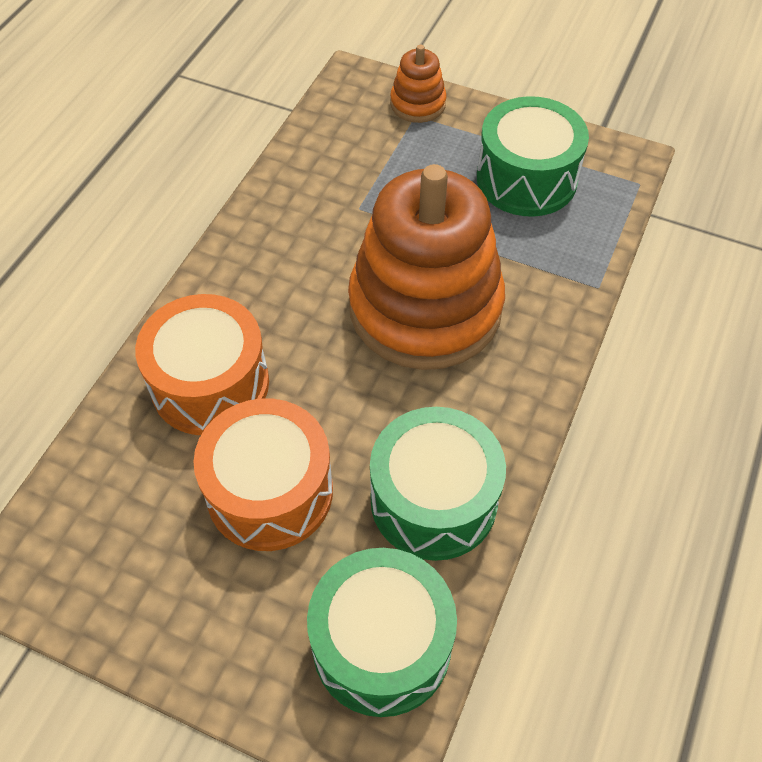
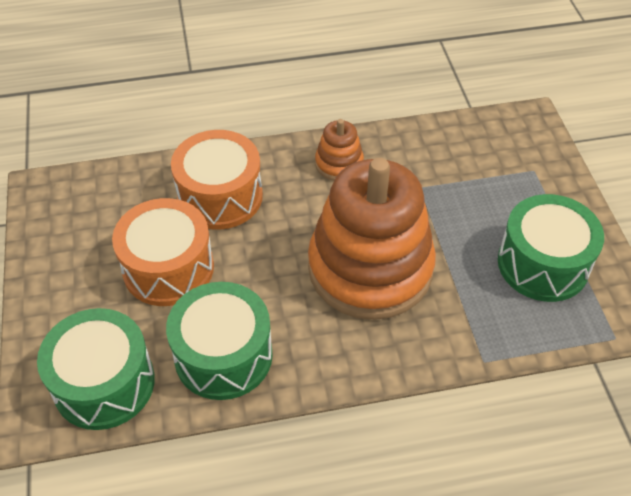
camera: 55 degrees right, 5 degrees down
(418, 104) = (546, 165): orange stacking toy -> orange stacking toy (339, 164)

